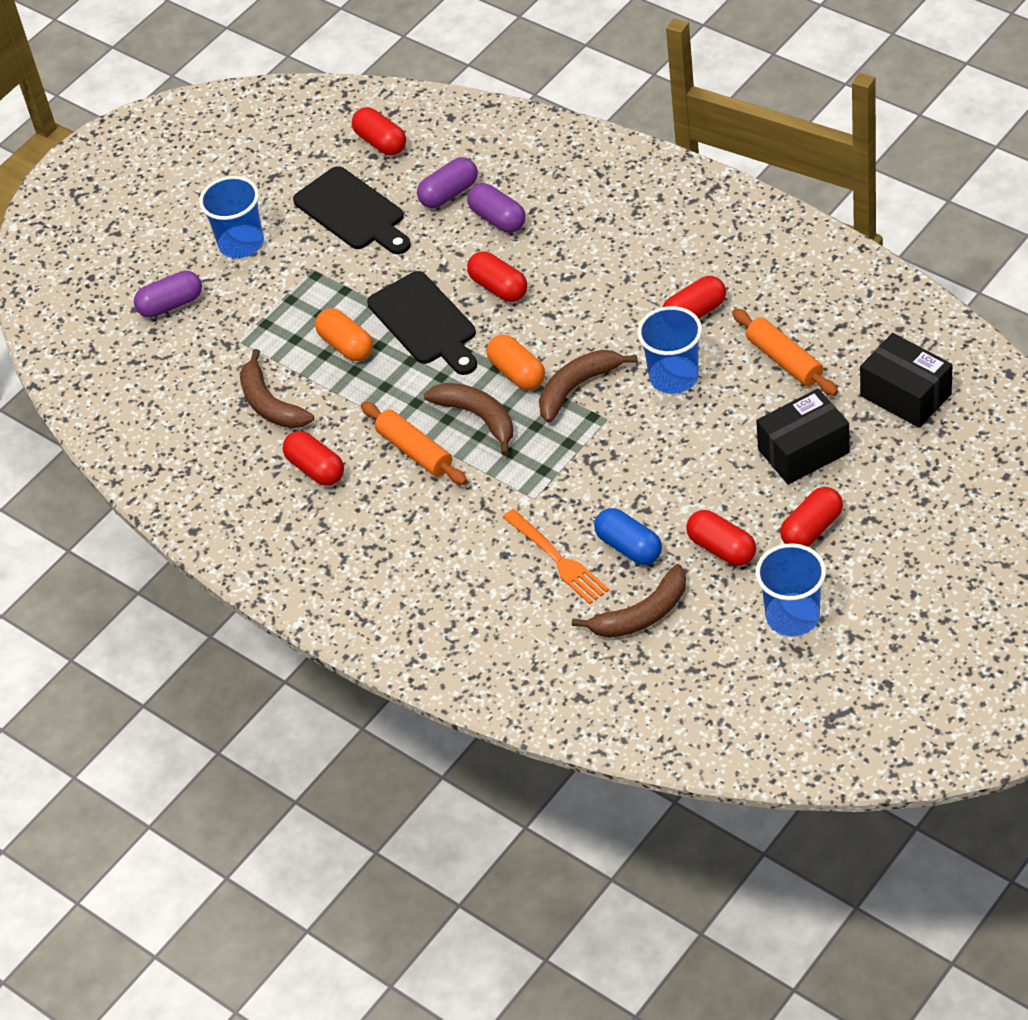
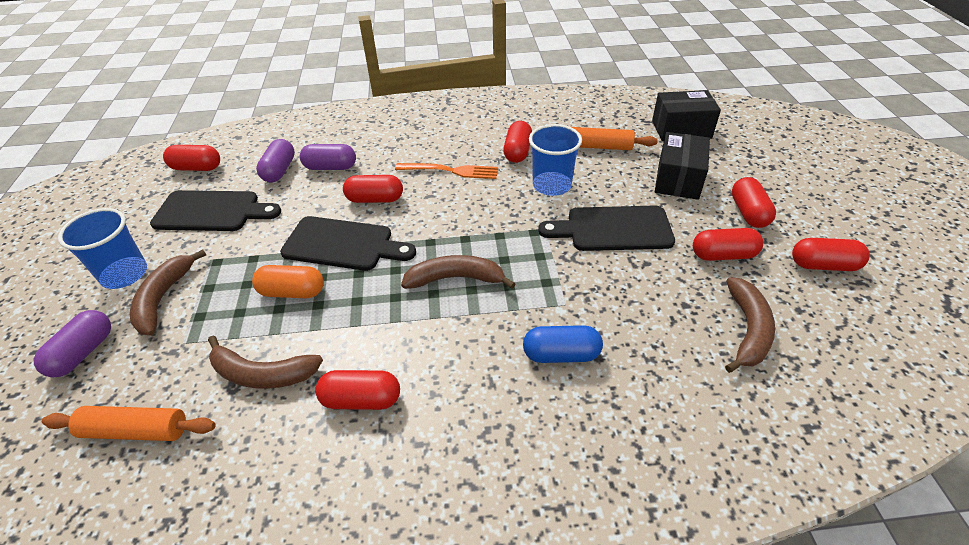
camera: 50 degrees left, 5 degrees down
(415, 451) = (434, 330): orange rolling pin -> orange rolling pin (135, 430)
(517, 373) = (449, 237): orange capsule -> none
(558, 559) = (640, 334): orange fork -> orange fork (451, 171)
(577, 387) = (501, 223): brown banana -> brown banana (163, 298)
(629, 547) = (671, 292): blue capsule -> blue capsule (561, 354)
(665, 460) = (613, 229): none -> black cutting board
(792, 616) = (823, 265): blue cup -> red capsule

